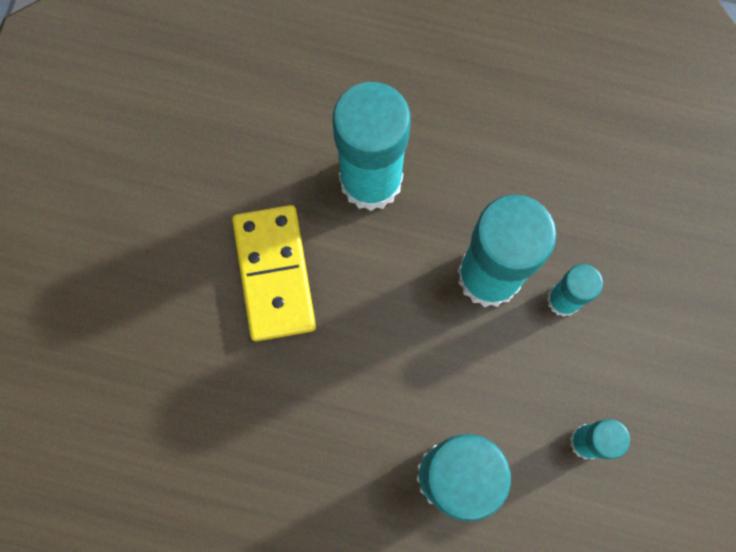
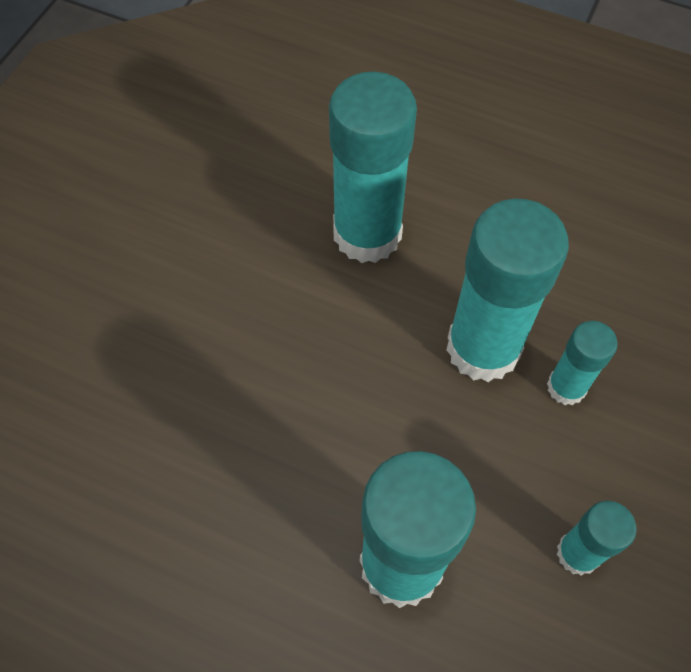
camera: 10 degrees right, 15 degrees down
(275, 274) = (243, 309): yellow domino -> none

